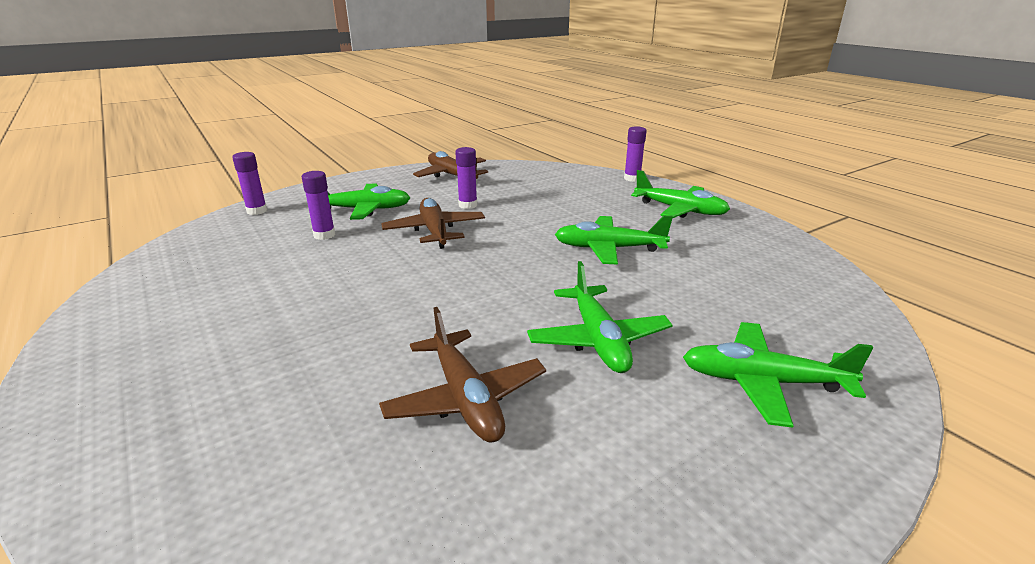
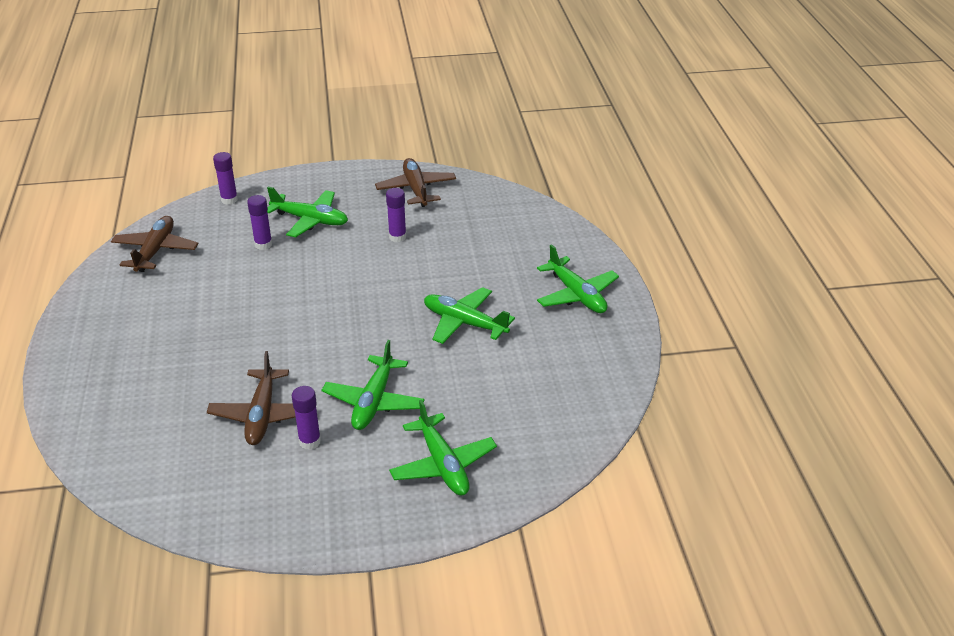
camera: 25 degrees right, 10 degrees up
(435, 231) = (347, 263): brown plane -> brown plane (155, 251)
(632, 178) = (582, 238): purple glue stick -> purple glue stick (310, 441)
(763, 382) = (443, 464): green plane -> green plane turned 150 degrees counterclockwise

